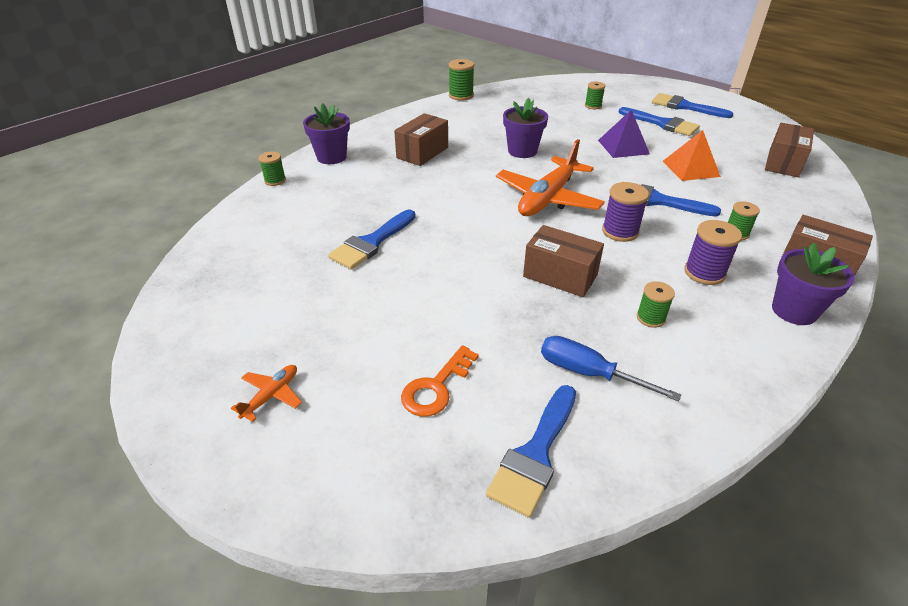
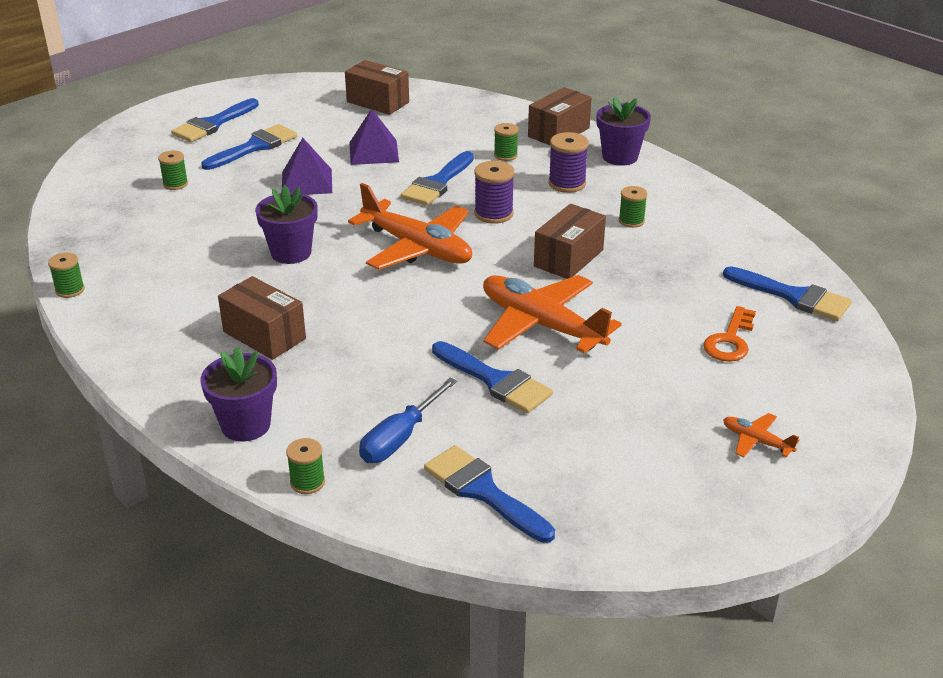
camera: 85 degrees left, 5 degrees down
(248, 243) = (483, 491): none -> blue brush
(436, 387) = (730, 340): orange key -> orange key turned 75 degrees clockwise
(449, 262) = (541, 324): none -> orange plane
(461, 95) = (70, 290): green spool -> green spool, size x0.66
(589, 373) = (703, 261): blue screwdriver -> blue screwdriver (400, 438)
(691, 168) = (374, 152): orange pyramid -> purple pyramid

